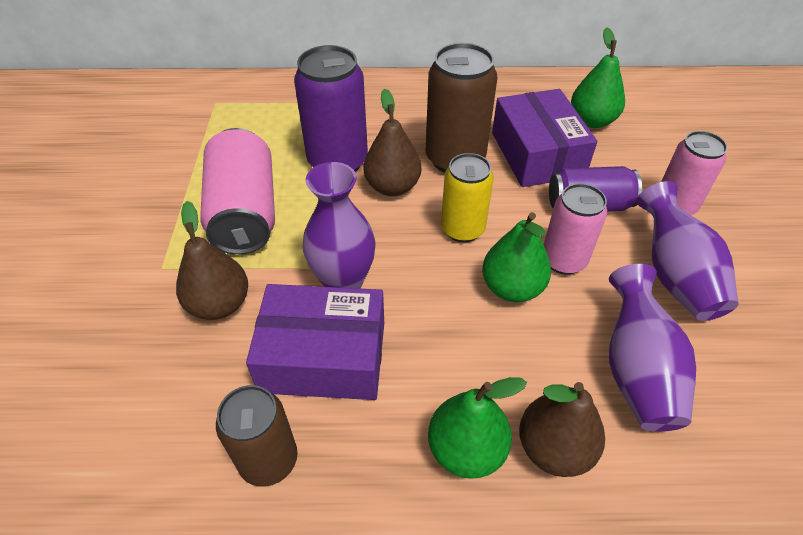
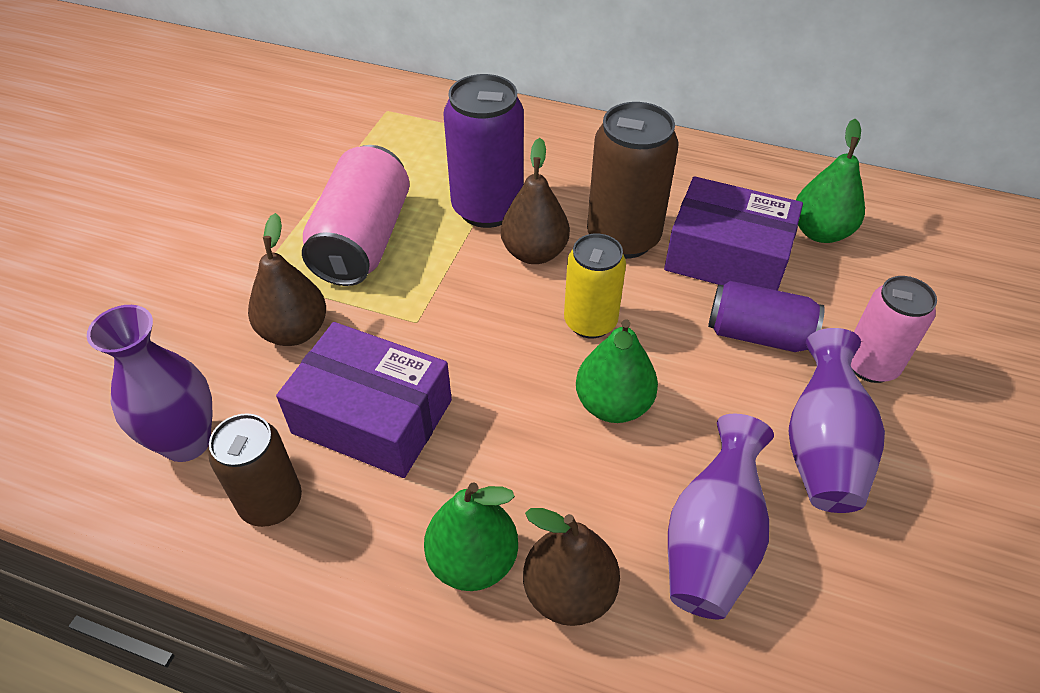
camera: 20 degrees right, 0 degrees up
(343, 282) = (430, 344): purple vase -> purple vase (186, 441)
(537, 154) = (727, 256): purple box -> purple box turned 75 degrees counterclockwise
(563, 260) = (691, 390): pink can -> none

